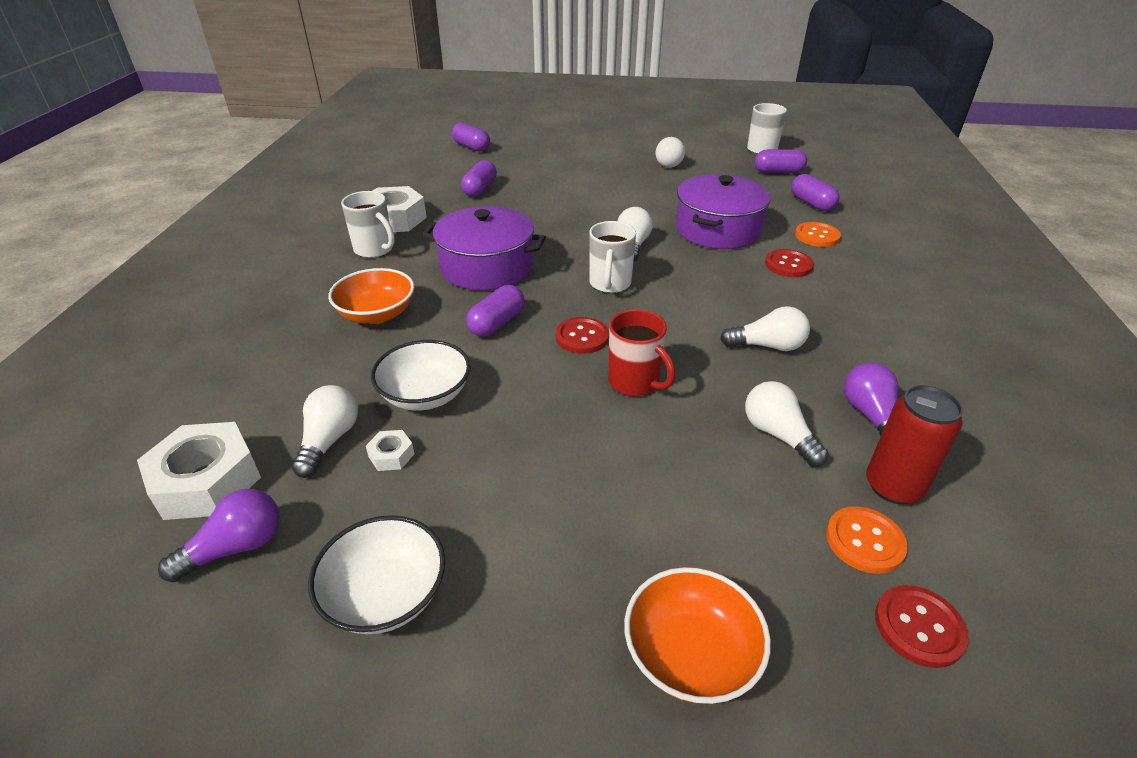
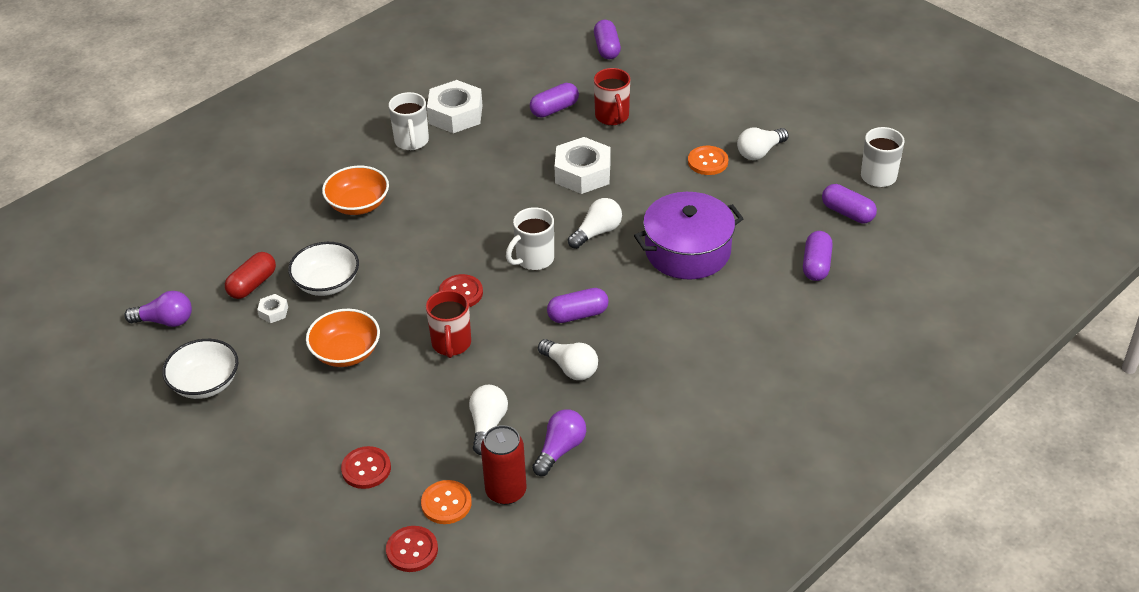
camera: 40 degrees right, 5 degrees up
(206, 481) = (179, 276): white nut -> white nut (582, 173)
(329, 440) = (252, 284): white light bulb -> red capsule
(487, 267) = (468, 198): purple pot -> none
(497, 323) = (421, 252): purple capsule -> purple capsule (578, 315)
(534, 179) = (612, 117): none -> red mug
(690, 654) = (299, 490): orange bowl -> orange bowl (346, 352)
(788, 265) = (691, 314): red button -> red button (366, 469)
(817, 236) = (762, 300): orange button -> orange button (707, 162)

